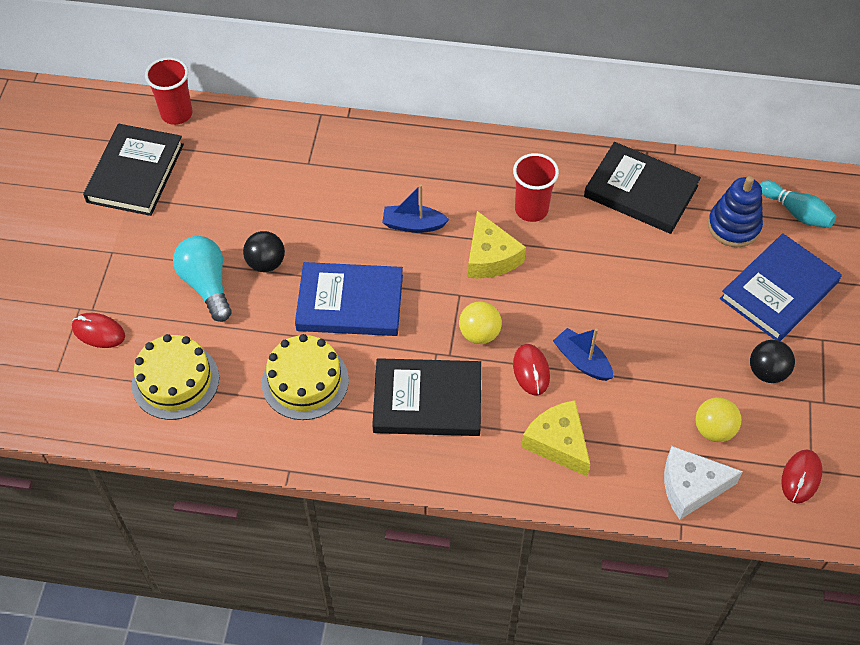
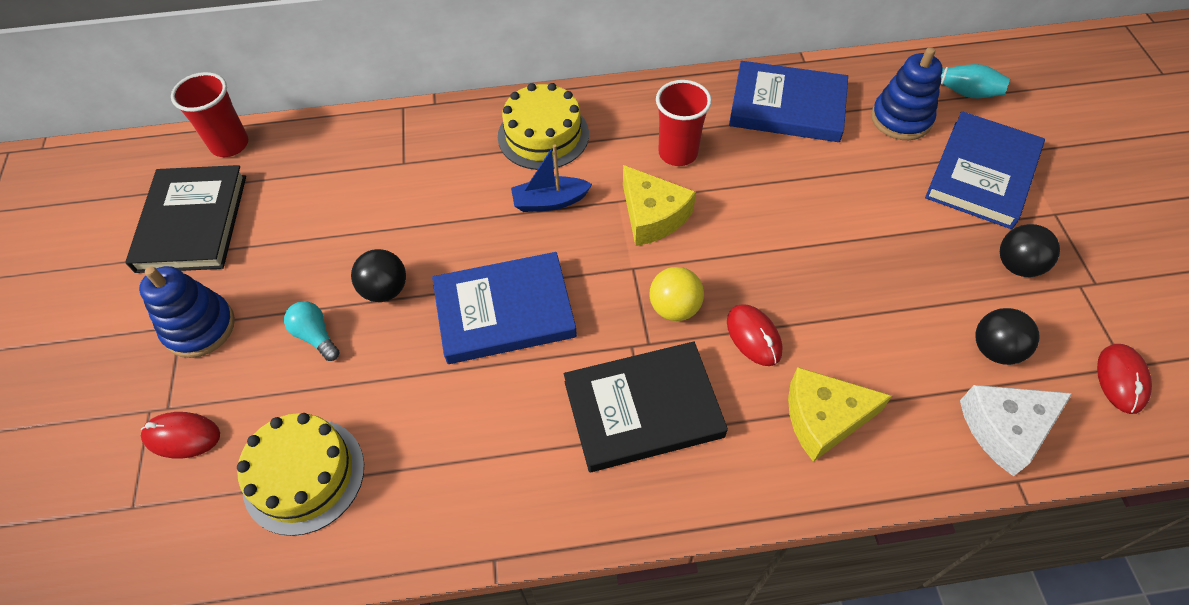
camera: 15 degrees left, 0 degrees up
(125, 257) = (199, 327): none -> blue stacking toy
(207, 285) = (316, 336): turquoise light bulb -> turquoise light bulb, size x0.58
(305, 381) = (478, 427): yellow cake -> yellow cake (543, 135)
(558, 442) = (823, 418): yellow cheese -> yellow cheese turned 45 degrees counterclockwise
(582, 361) = (807, 308): blue boat -> none
(641, 191) = (787, 106): black book -> blue book
(714, 429) = (995, 349): yellow ball -> black ball

